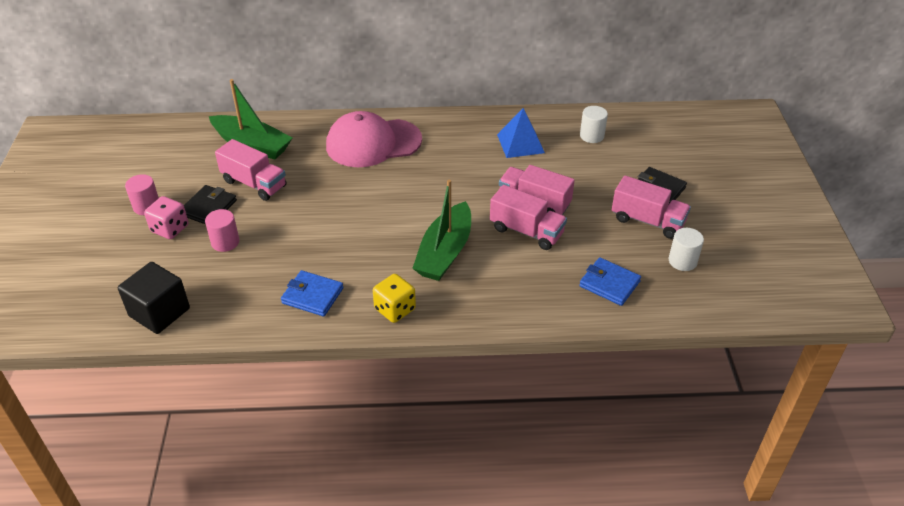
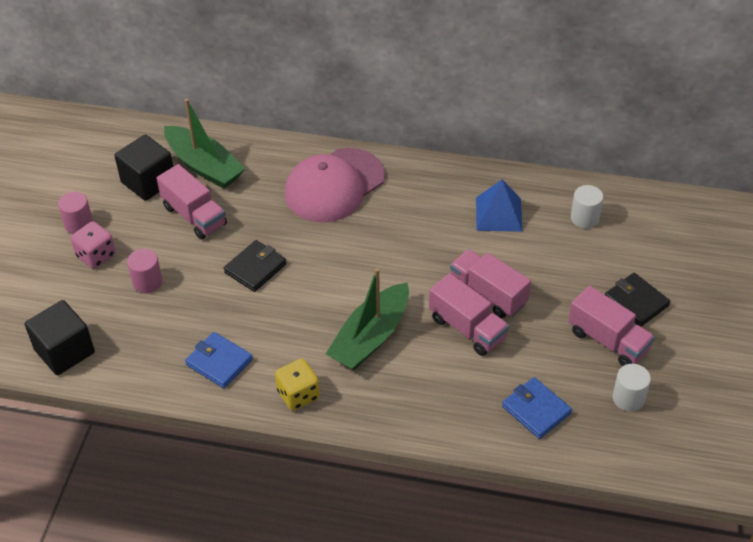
camera: 15 degrees right, 5 degrees up
(204, 164) = (148, 182): none -> black cube
(209, 208) = (141, 237): black wallet -> black wallet (255, 268)
(373, 143) = (334, 186): pink cap -> pink cap turned 45 degrees counterclockwise

